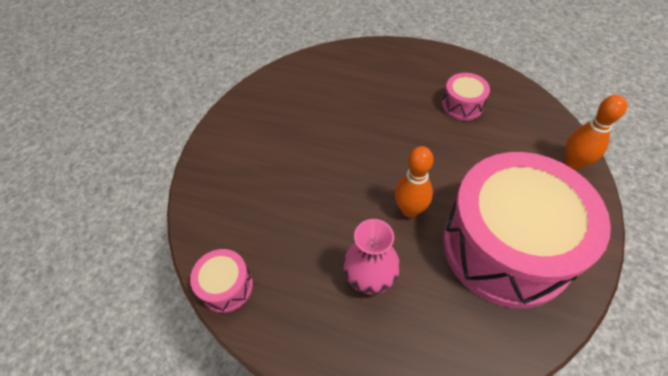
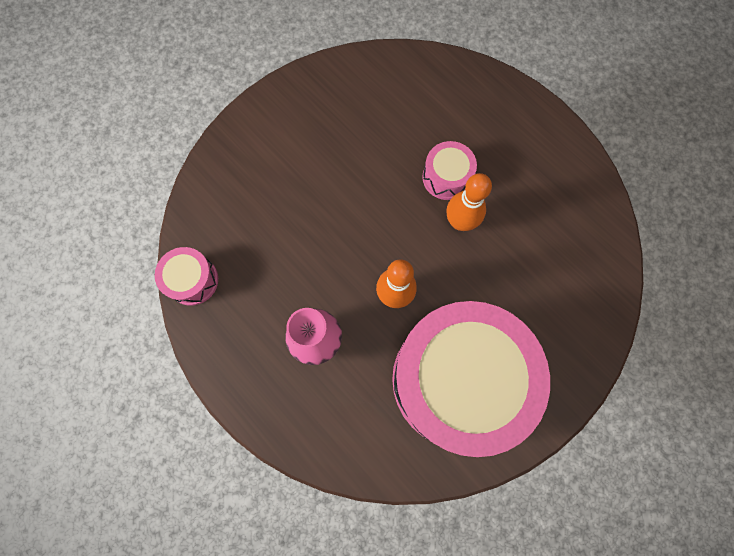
camera: 25 degrees right, 20 degrees up
(462, 105) = (530, 205): pink drum -> pink drum (446, 177)
(573, 163) = (593, 334): orange bowling pin -> orange bowling pin (460, 222)

